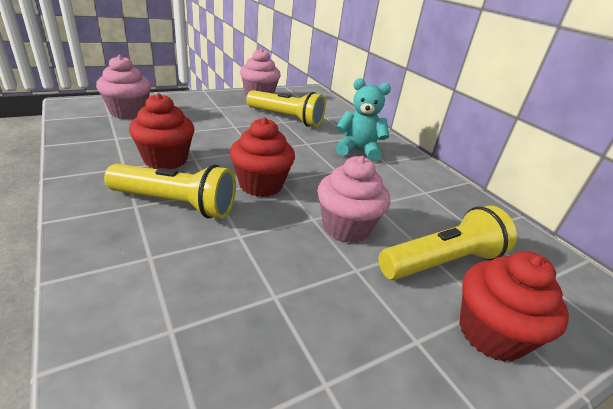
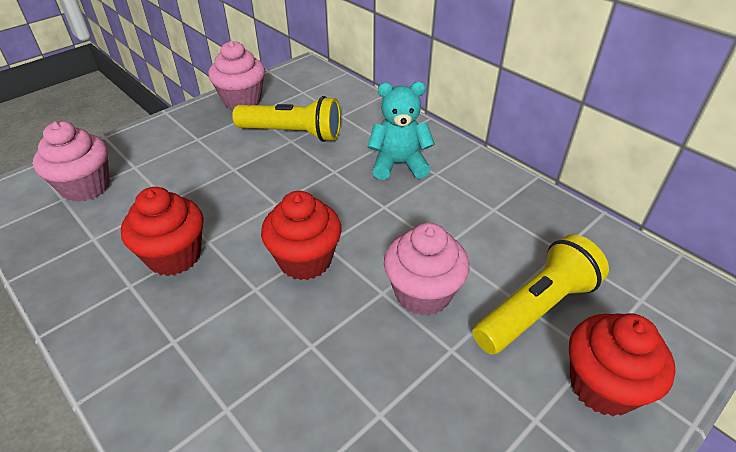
camera: 10 degrees left, 10 degrees up
(176, 204) = (219, 323): yellow flashlight -> none

